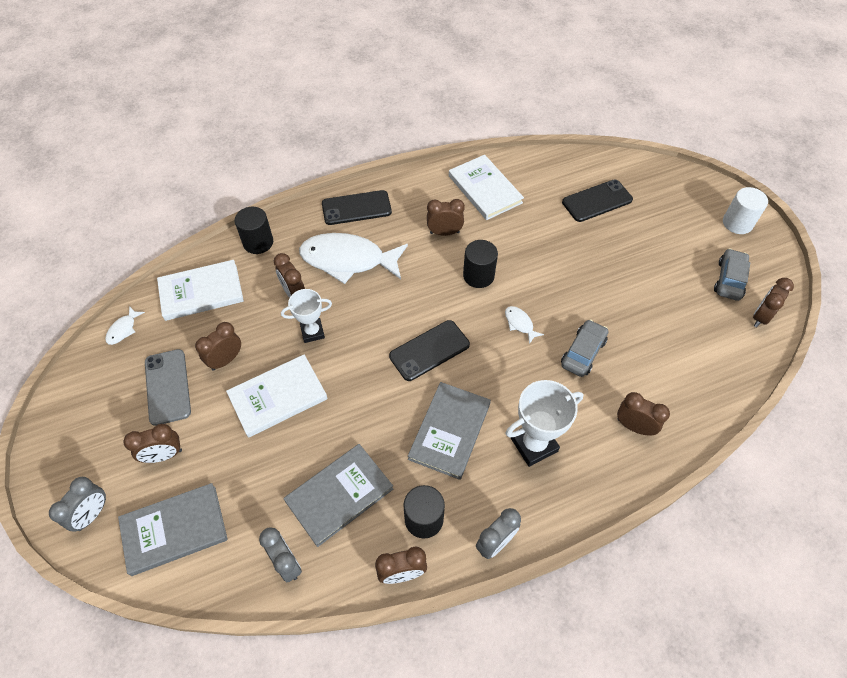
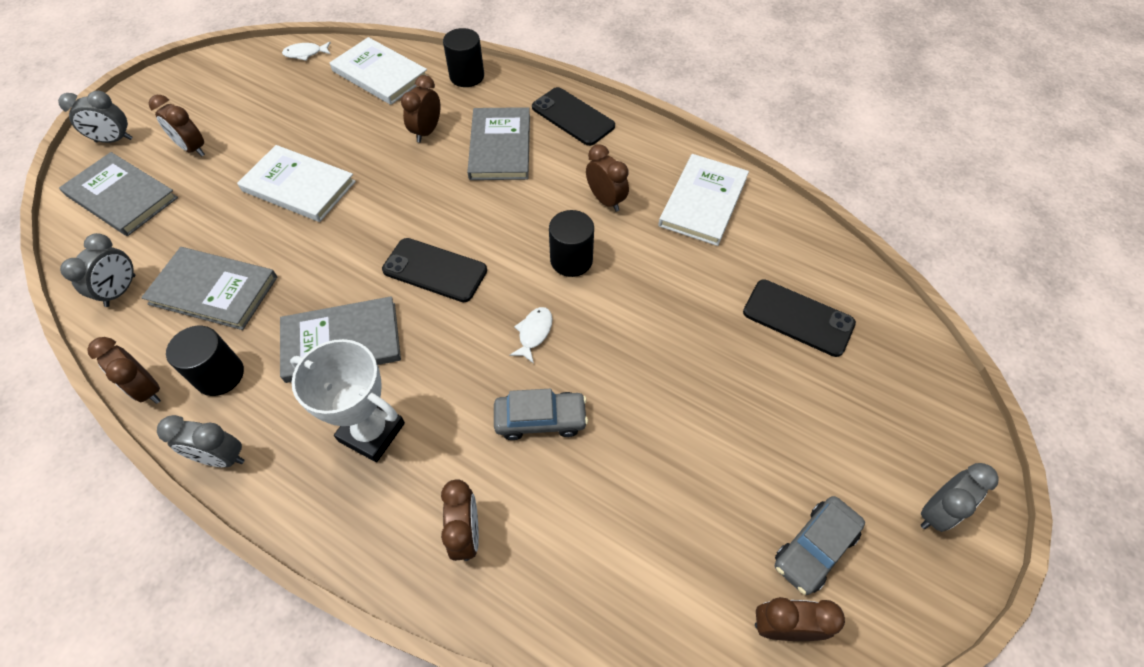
camera: 55 degrees right, 0 degrees up
(168, 387) = (264, 111): grey phone -> none
(226, 360) = (317, 130): brown clock -> none
(312, 332) = (390, 169): white trophy -> none
(348, 260) = (500, 147): white fish -> grey book
(729, 280) = (814, 548): grey car -> grey car turned 150 degrees clockwise
(737, 223) = (936, 511): white cylinder -> grey clock

